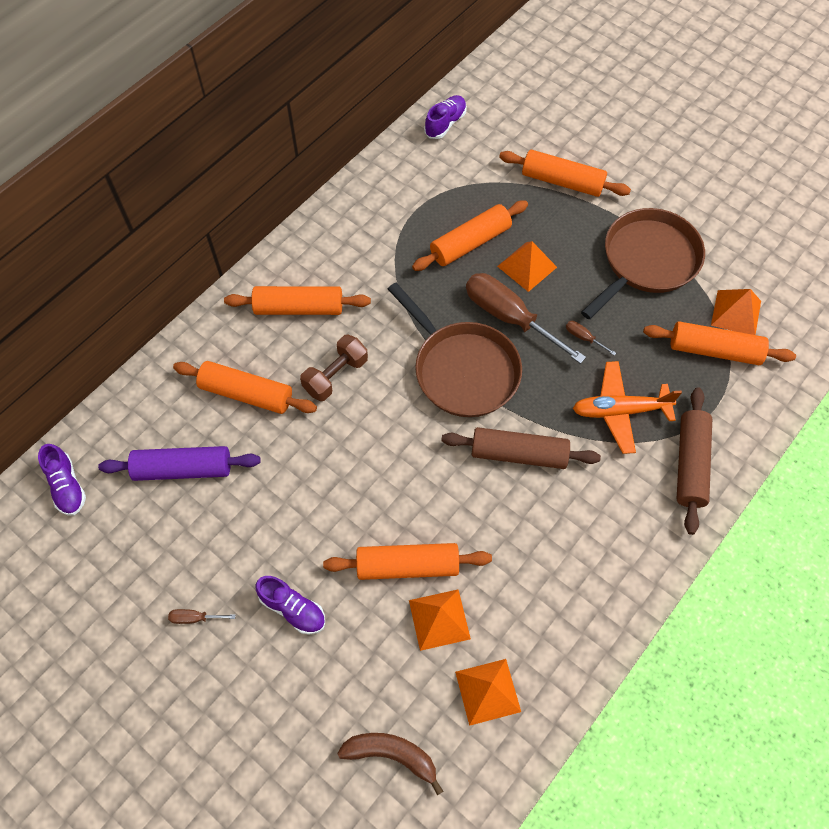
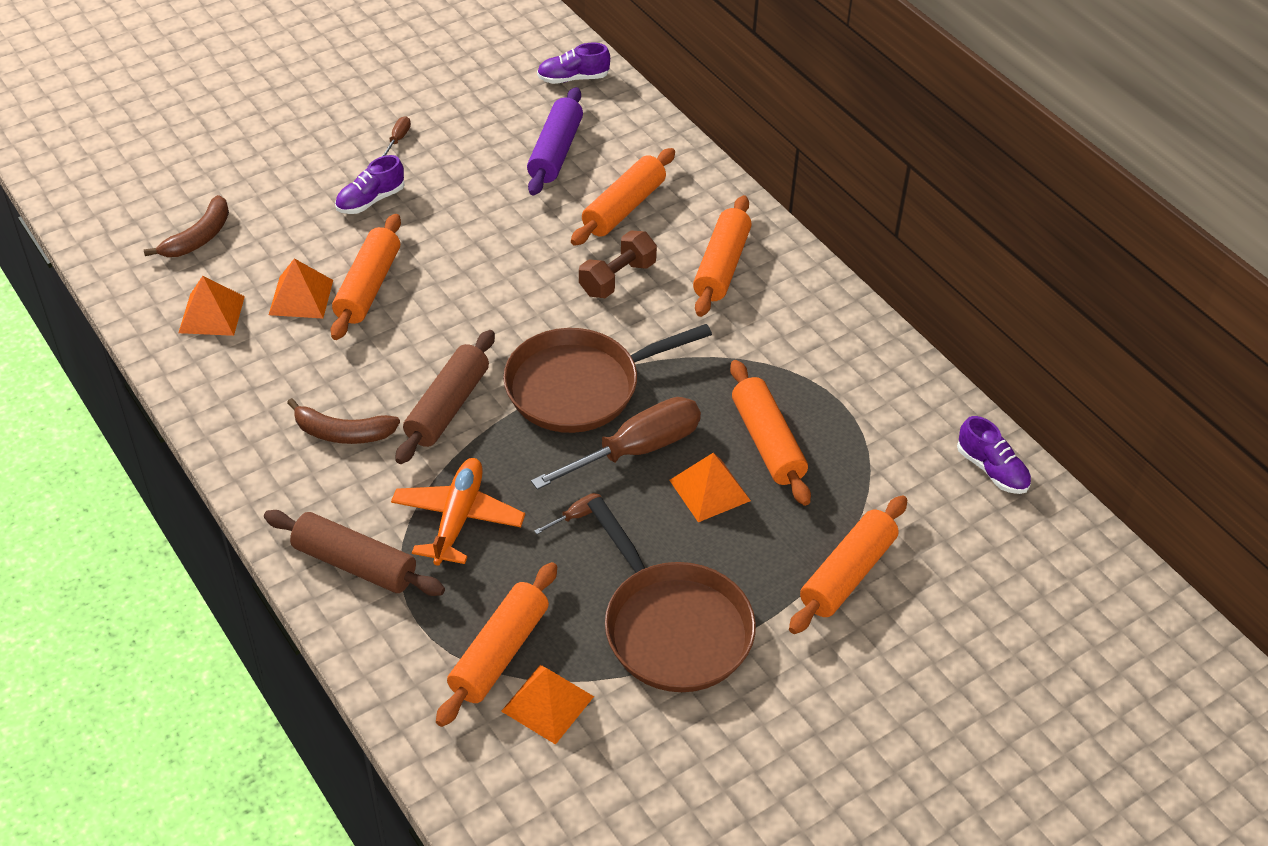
camera: 105 degrees right, 15 degrees down
(335, 375) = (617, 278): brown dumbbell -> brown dumbbell turned 75 degrees clockwise
(576, 521) = (343, 433): none -> brown banana

